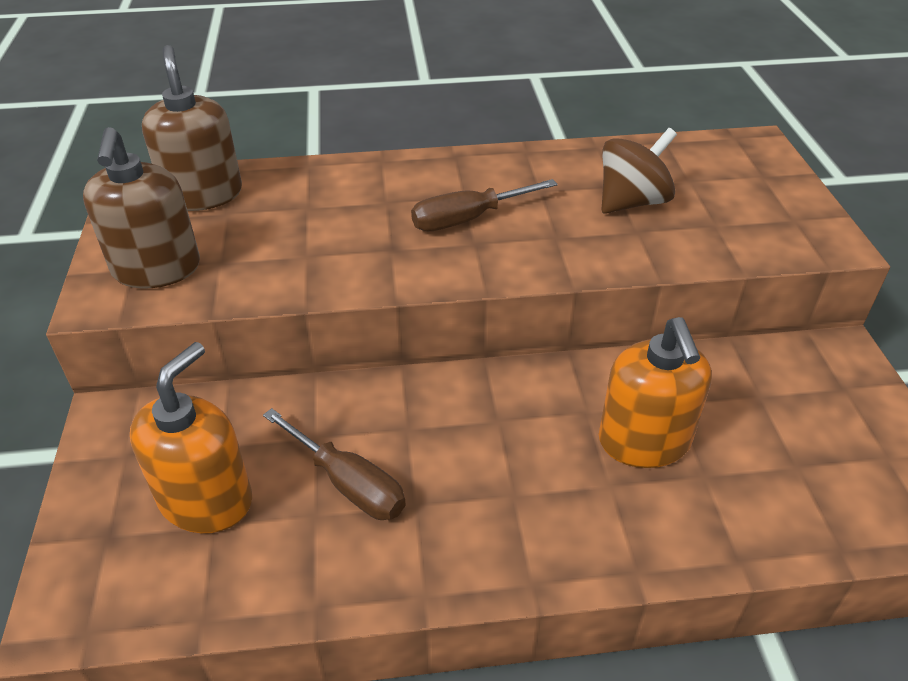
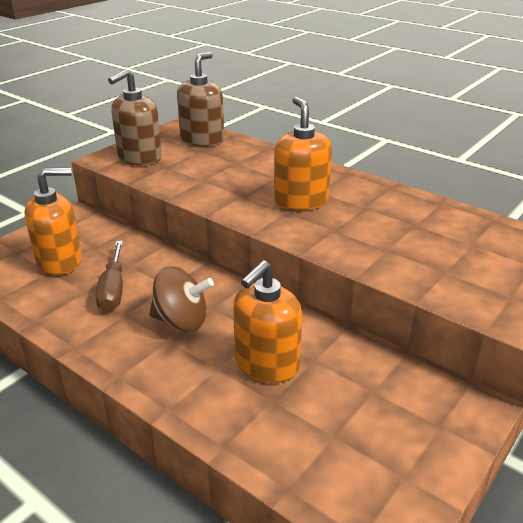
camera: 45 degrees right, 10 degrees down
(468, 219) = (301, 201): brown screwdriver -> orange soap dispenser
(632, 202) = (410, 236): brown spinning top -> brown spinning top (181, 321)

